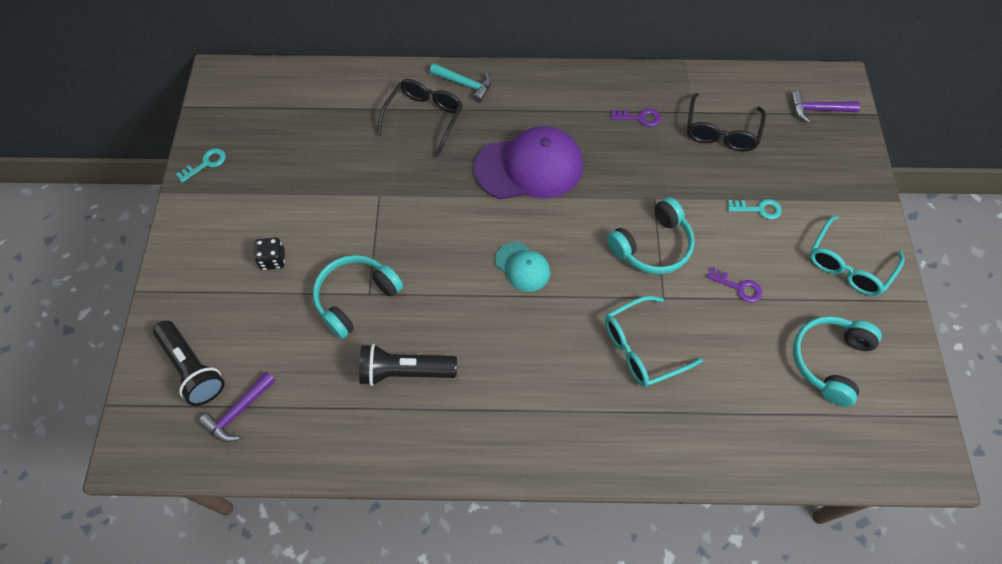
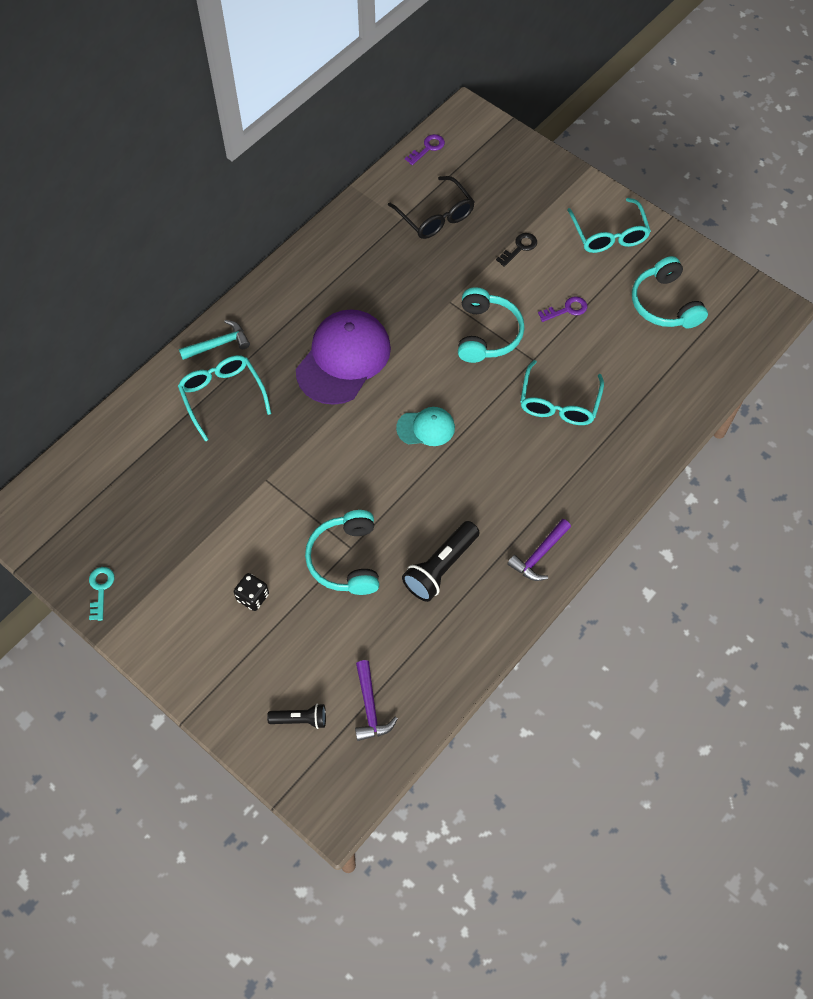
camera: 50 degrees left, 0 degrees up
(193, 369) = (300, 719): black flashlight -> black flashlight, size x0.59
(424, 118) = (222, 396): black glasses -> turquoise glasses
(639, 118) = (372, 255): purple key -> purple key (428, 148)
(758, 209) = (519, 248): turquoise key -> black key
(817, 110) = (476, 146): purple hammer -> purple hammer (539, 555)

